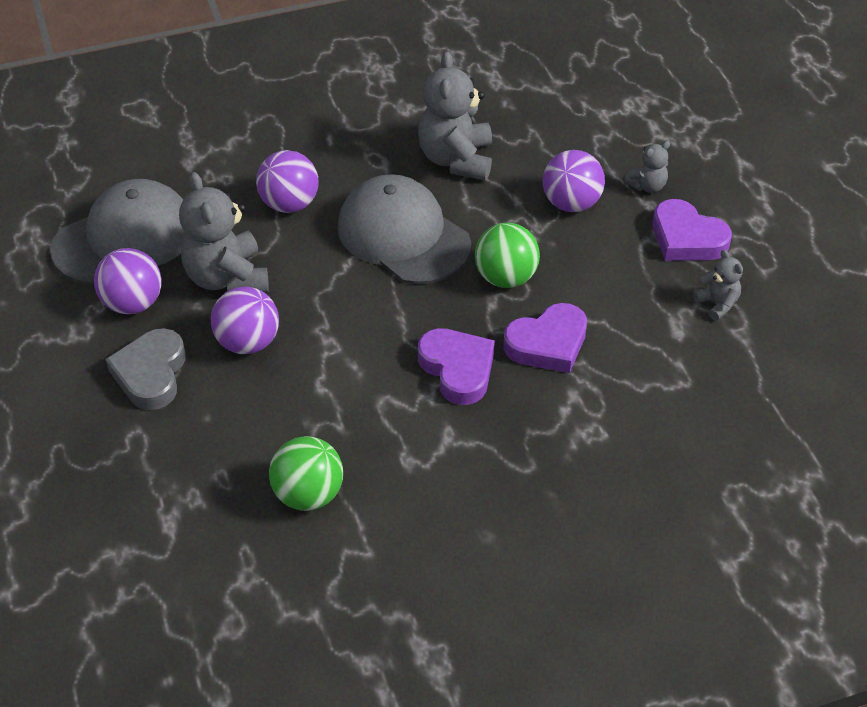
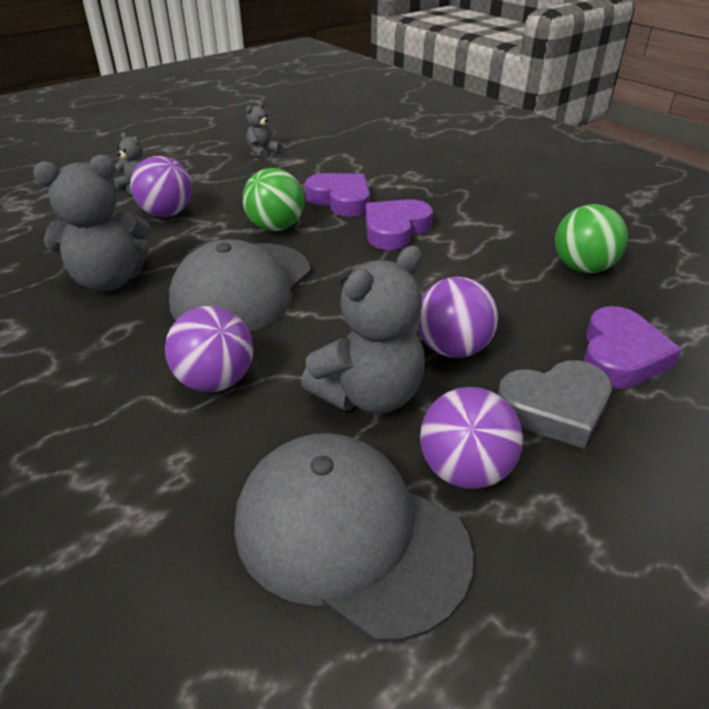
camera: 110 degrees left, 10 degrees down
(687, 238) = (197, 167): purple heart -> purple heart (620, 355)

